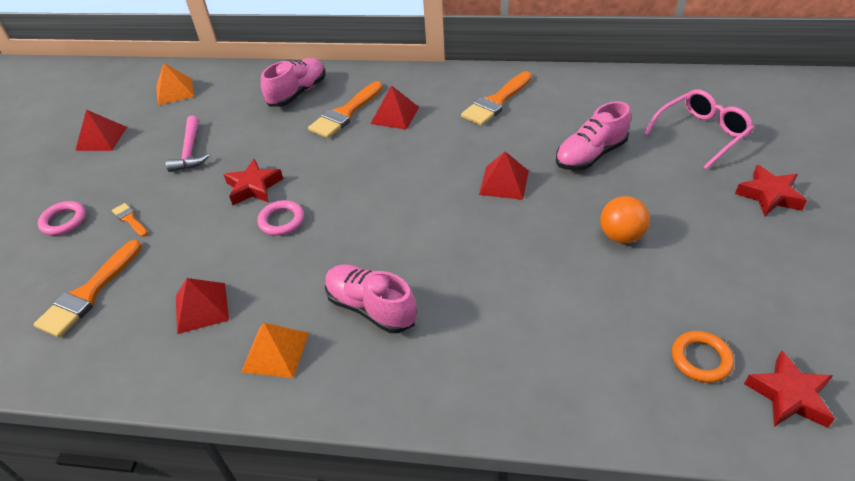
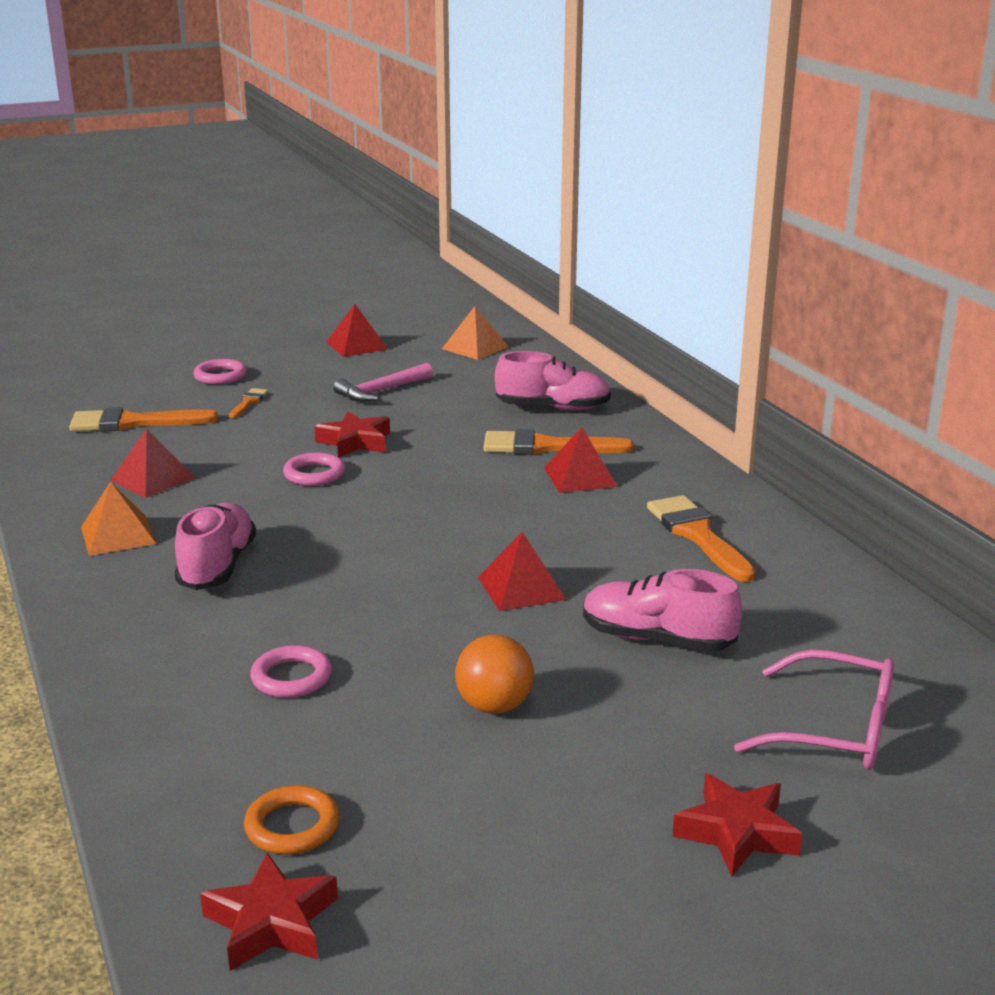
camera: 55 degrees right, 20 degrees down
(496, 102) = (697, 535): orange brush -> orange brush turned 60 degrees clockwise
(540, 312) = (291, 677): none -> pink ring

